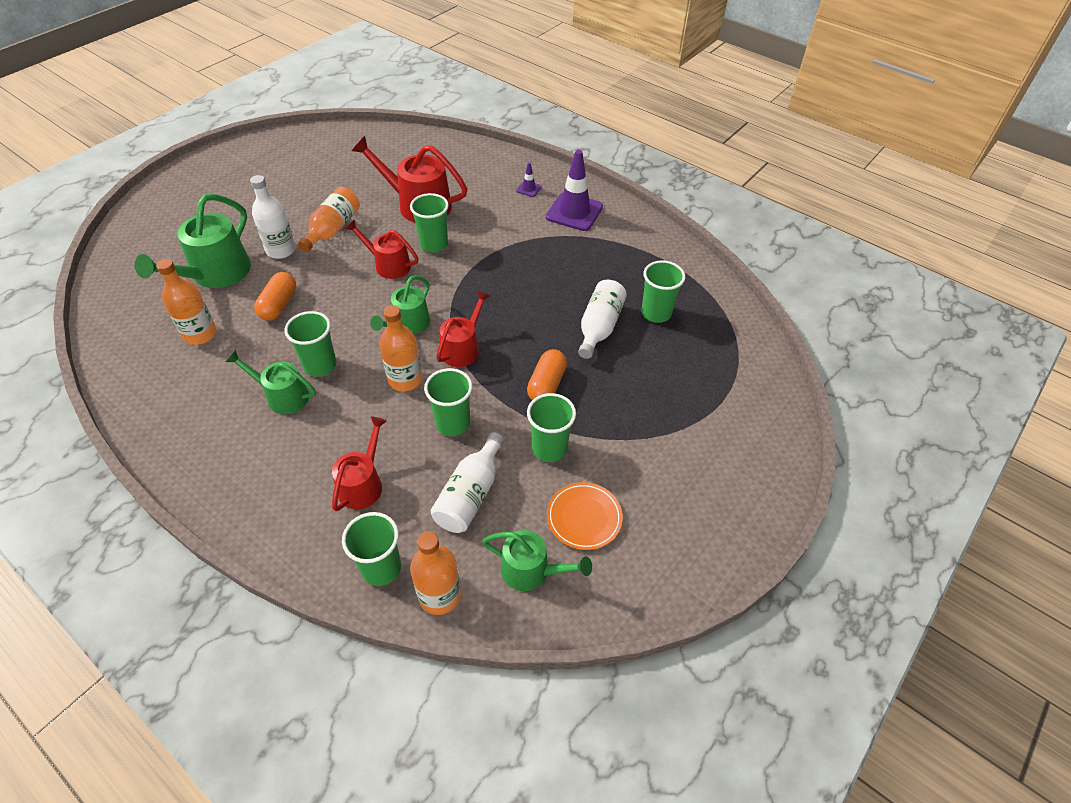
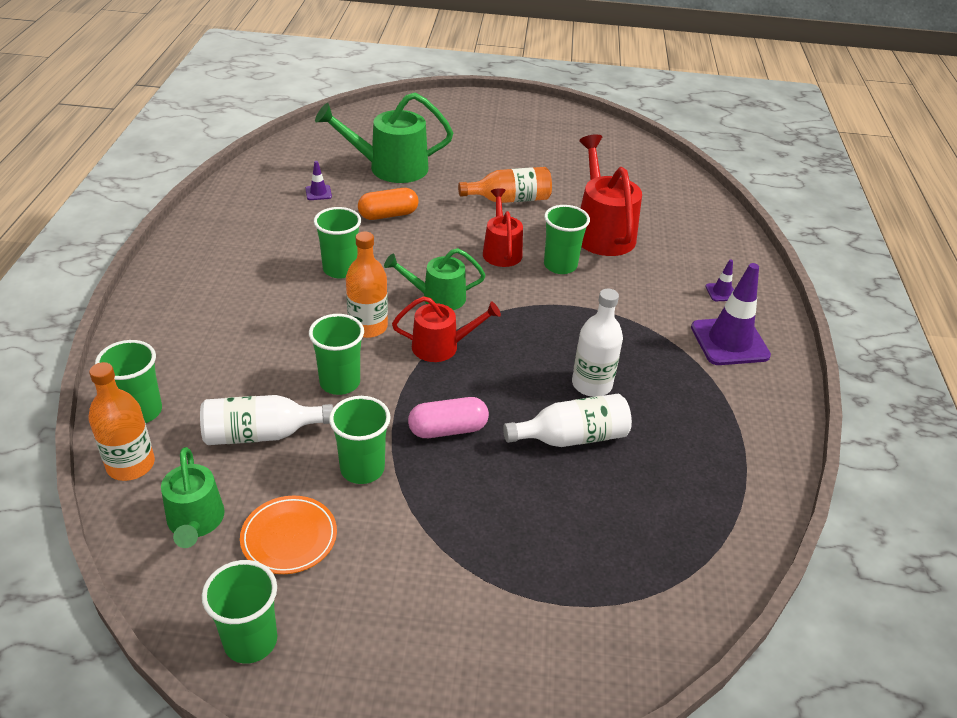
camera: 55 degrees right, 10 degrees down
(200, 334) = (318, 193): orange bottle -> purple traffic cone
(281, 250) = (453, 185): white bottle -> white bottle (591, 384)
(283, 396) = (288, 266): green watering can -> none
(363, 484) = (226, 357): red watering can -> none
(546, 384) = (448, 429): orange capsule -> pink capsule
(656, 313) = (646, 479): green cup -> green cup (250, 641)

